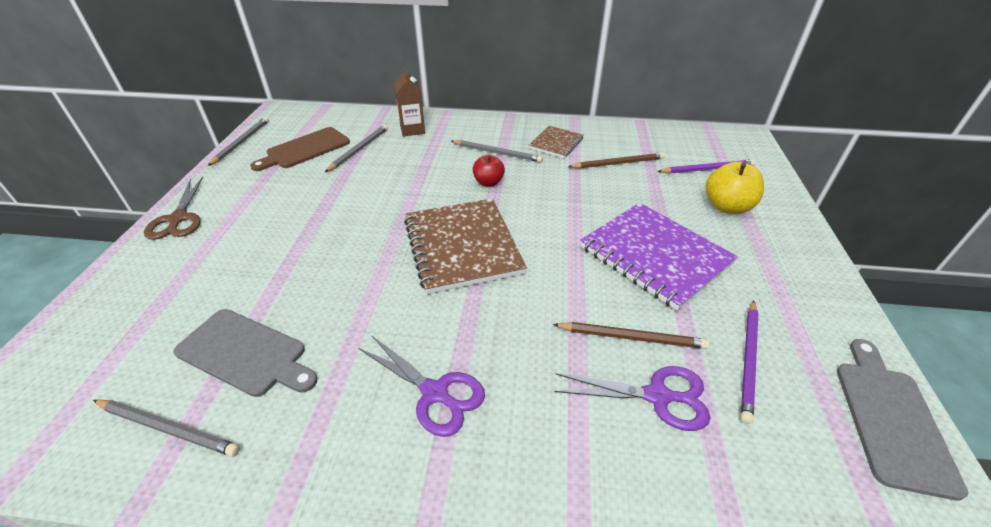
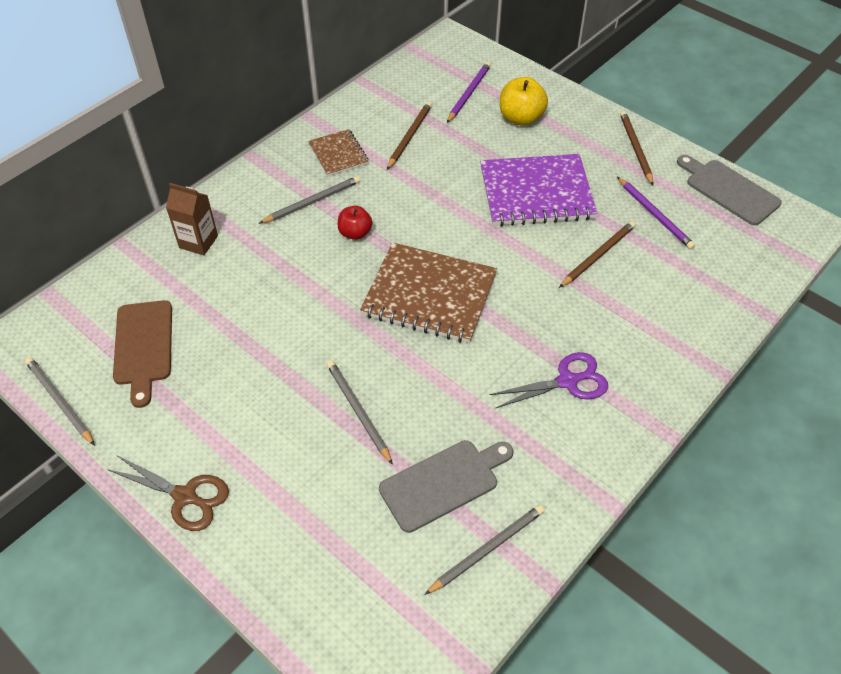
camera: 55 degrees left, 10 degrees up
(359, 149) = (194, 301): grey pencil -> grey pencil (358, 411)
(657, 396) = (649, 273): purple scissors -> none
(814, 298) = (635, 149): none -> brown pencil

